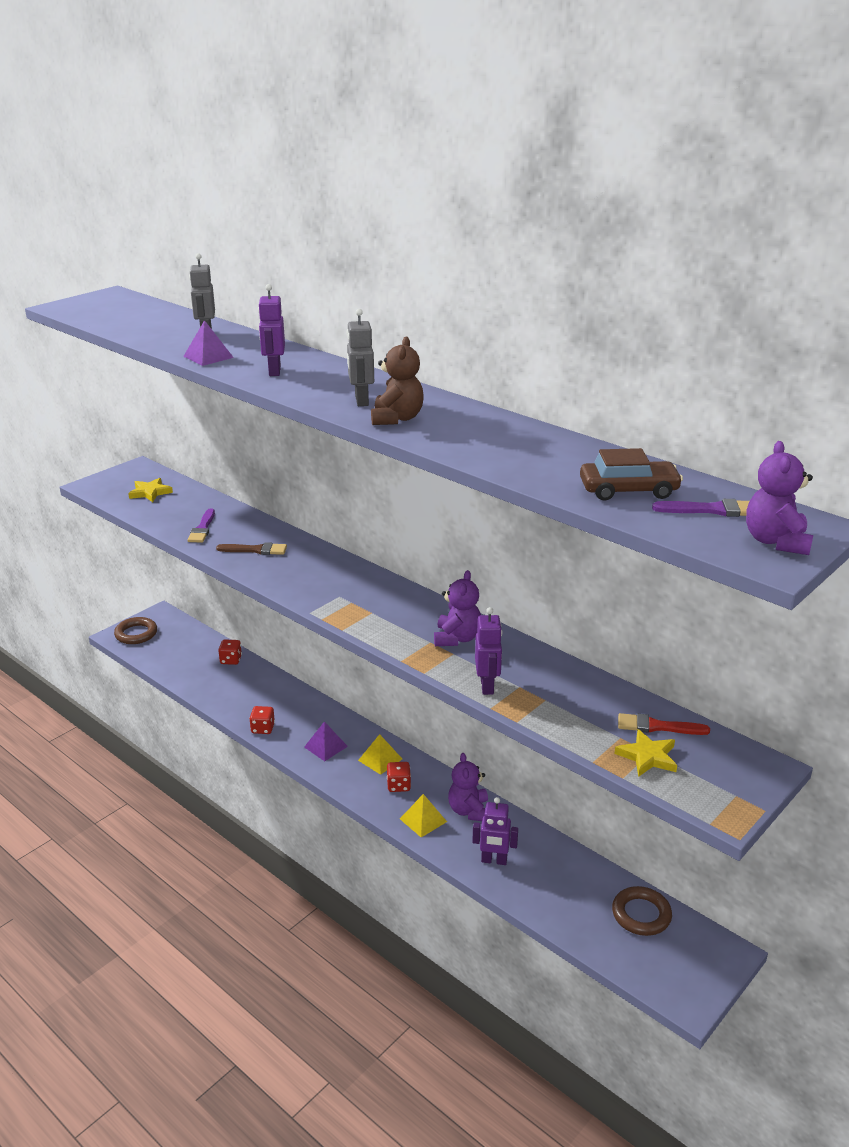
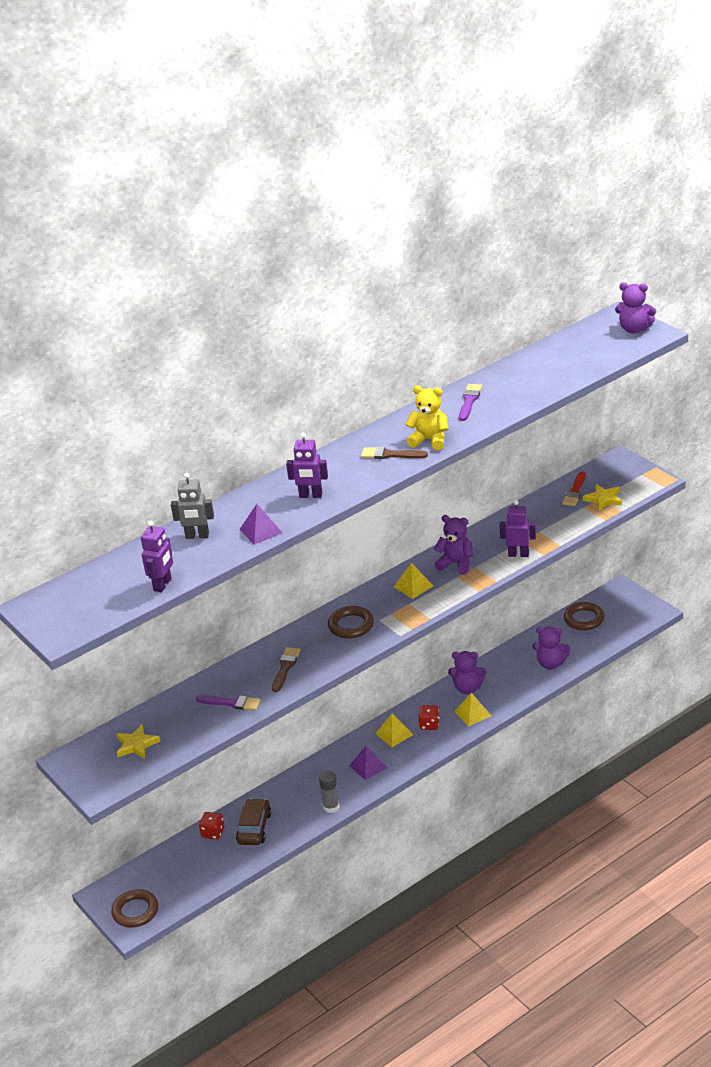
camera: 75 degrees left, 5 degrees up
(263, 728) = (331, 807): red dice -> grey glue stick
(328, 579) = (351, 625): none -> brown ring
(361, 401) = (390, 455): grey robot -> brown brush
(397, 419) = (429, 440): brown teddy bear -> yellow teddy bear
(406, 612) = (413, 586): none -> yellow pyramid
(494, 860) = (523, 680): purple robot -> purple robot (163, 585)
(534, 886) = (551, 664): none -> purple teddy bear
(628, 490) = (564, 364): brown car -> brown car (254, 828)
(713, 510) = (594, 341): purple brush -> purple brush (469, 401)

